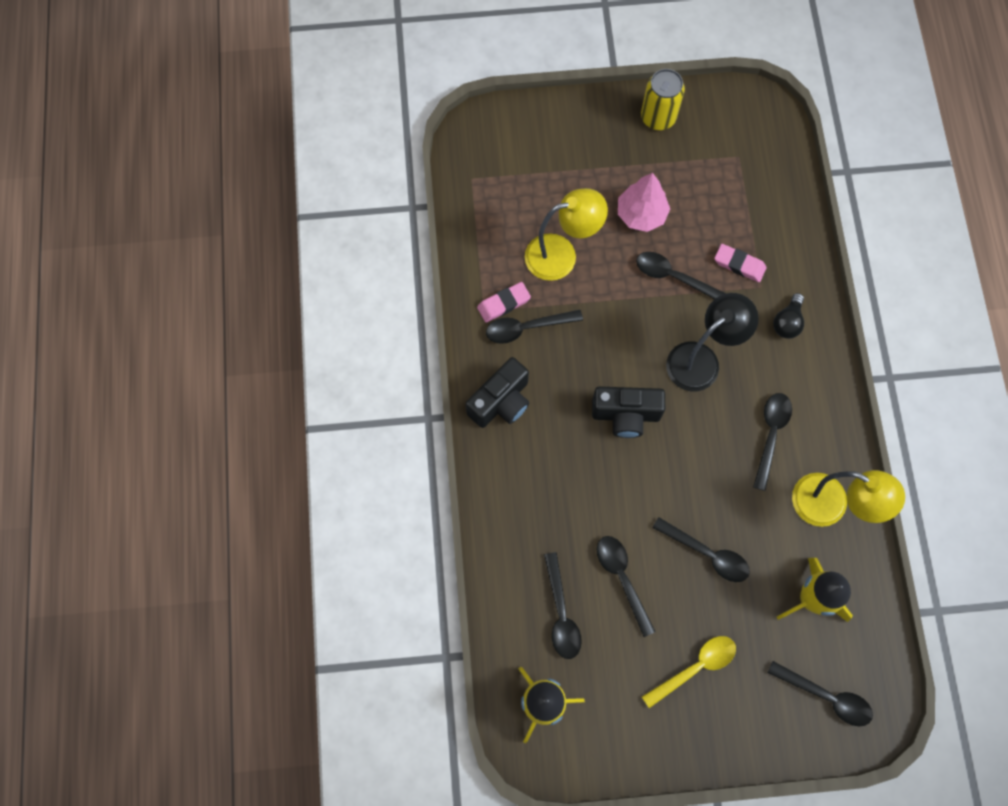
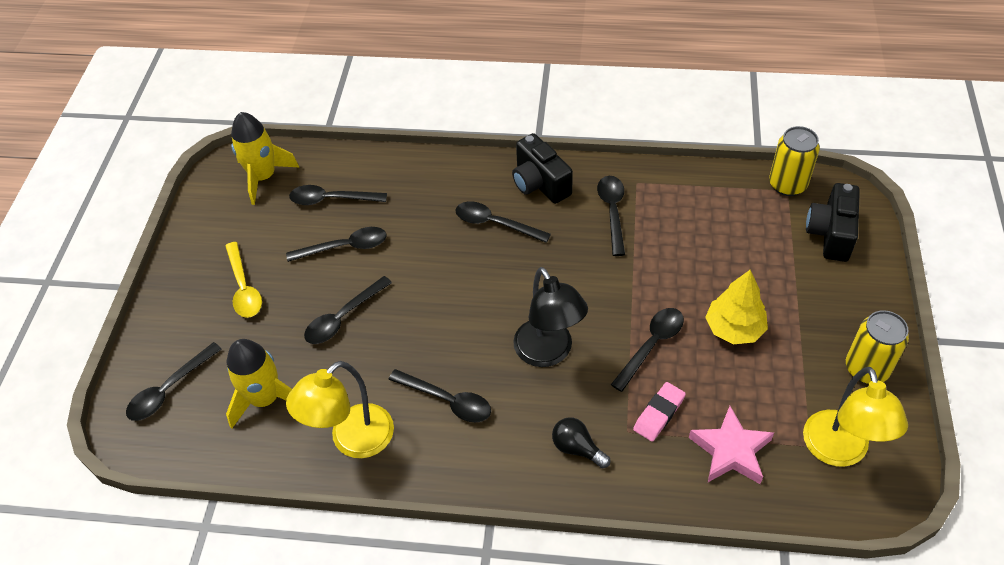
camera: 105 degrees right, 20 degrees down
(464, 178) = (787, 184): none -> yellow can
(503, 303) = (641, 198): pink eraser -> none
(561, 254) = (691, 250): yellow lamp -> yellow lamp (839, 451)
(562, 436) = (495, 223): none -> black spoon
(626, 415) = (503, 276): black camera -> black camera (830, 234)
(641, 214) = (734, 329): pink tree -> yellow tree
(758, 210) = (731, 451): none -> pink star

